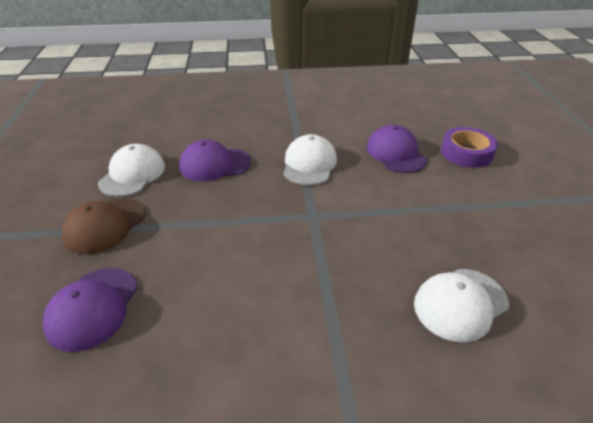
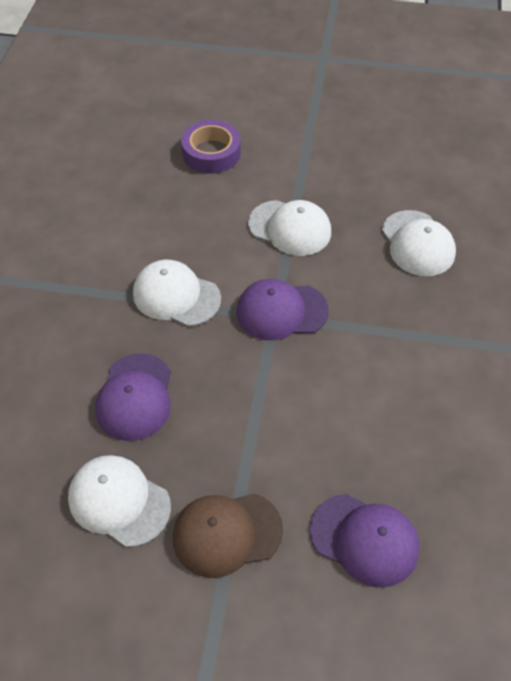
camera: 75 degrees left, 15 degrees up
(105, 226) = (226, 533): brown cap -> brown cap turned 120 degrees clockwise
(395, 153) = (187, 210): purple cap -> purple cap (281, 311)
(416, 208) = (290, 228): none -> white cap

